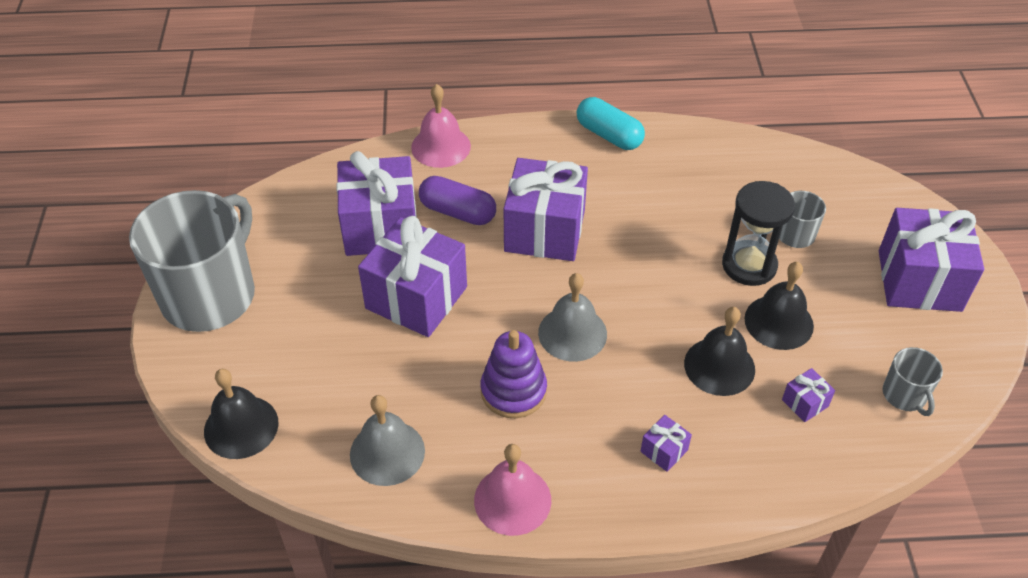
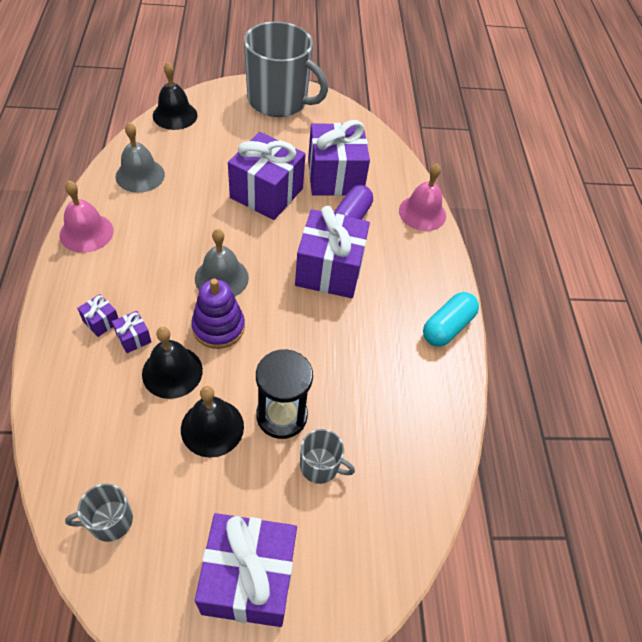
camera: 85 degrees right, 5 degrees up
(513, 391) = (174, 239): purple stacking toy -> purple stacking toy (218, 327)
(805, 403) = (121, 430): purple gift -> purple gift (133, 338)

